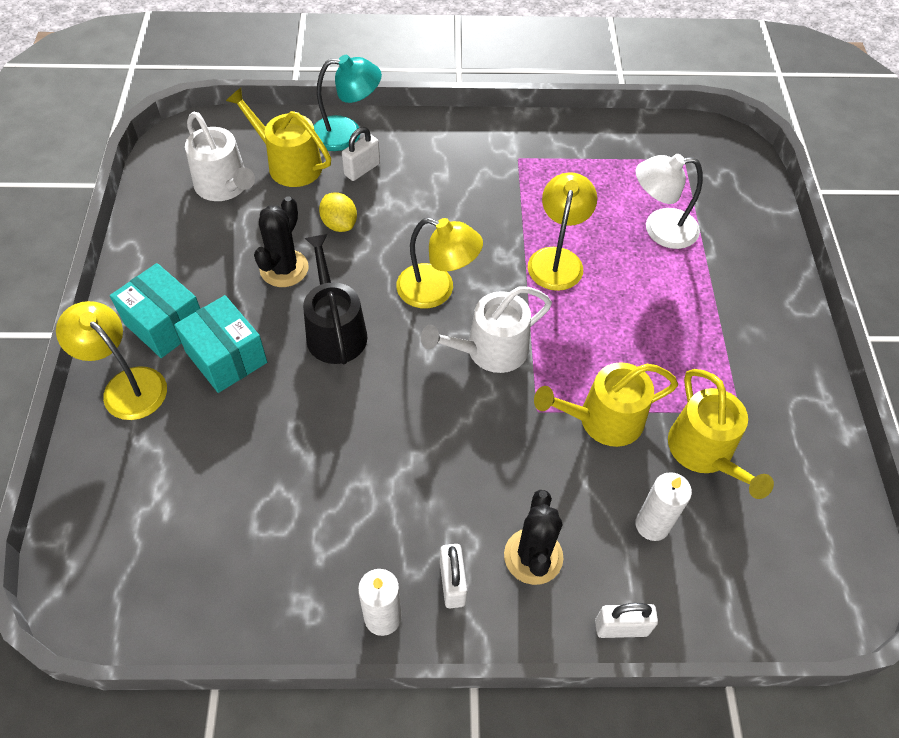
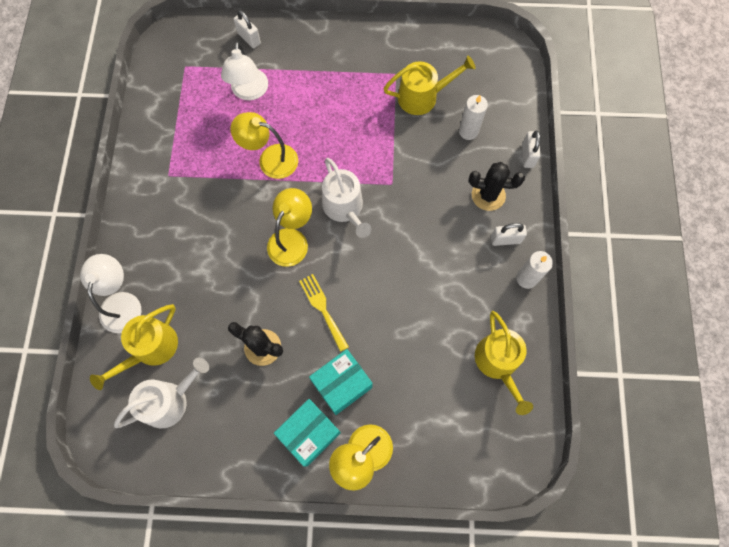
camera: 85 degrees left, 15 degrees up
(335, 330) = (322, 309): black watering can -> yellow fork
(339, 224) = (222, 307): yellow lemon -> none
(347, 134) = (122, 303): turquoise lamp -> white lamp
(362, 169) = (165, 291): white padlock -> white padlock (249, 38)
(603, 420) = (399, 147): yellow watering can -> yellow watering can (498, 363)

